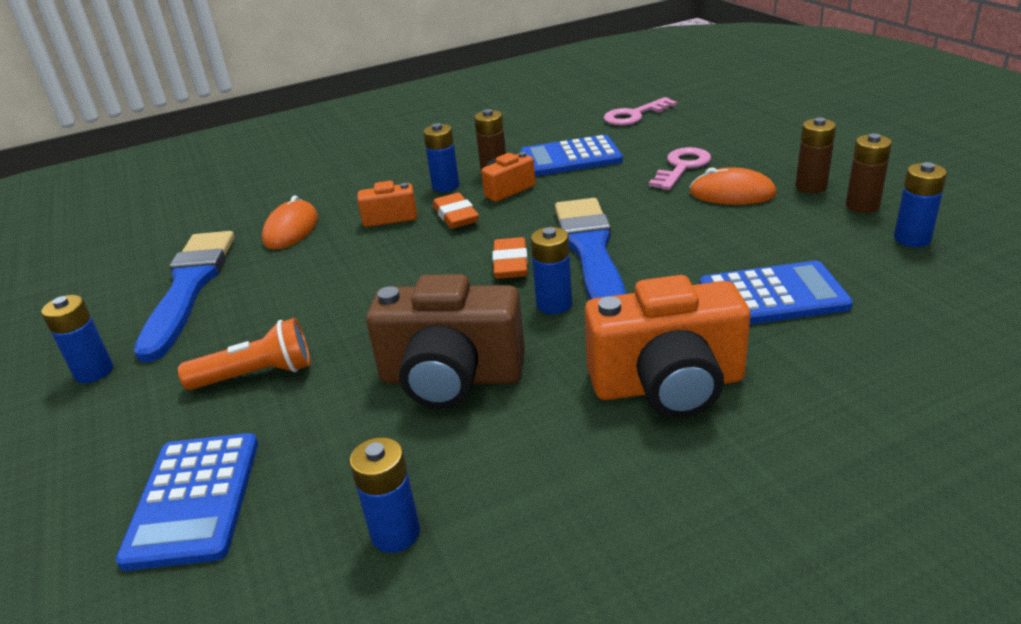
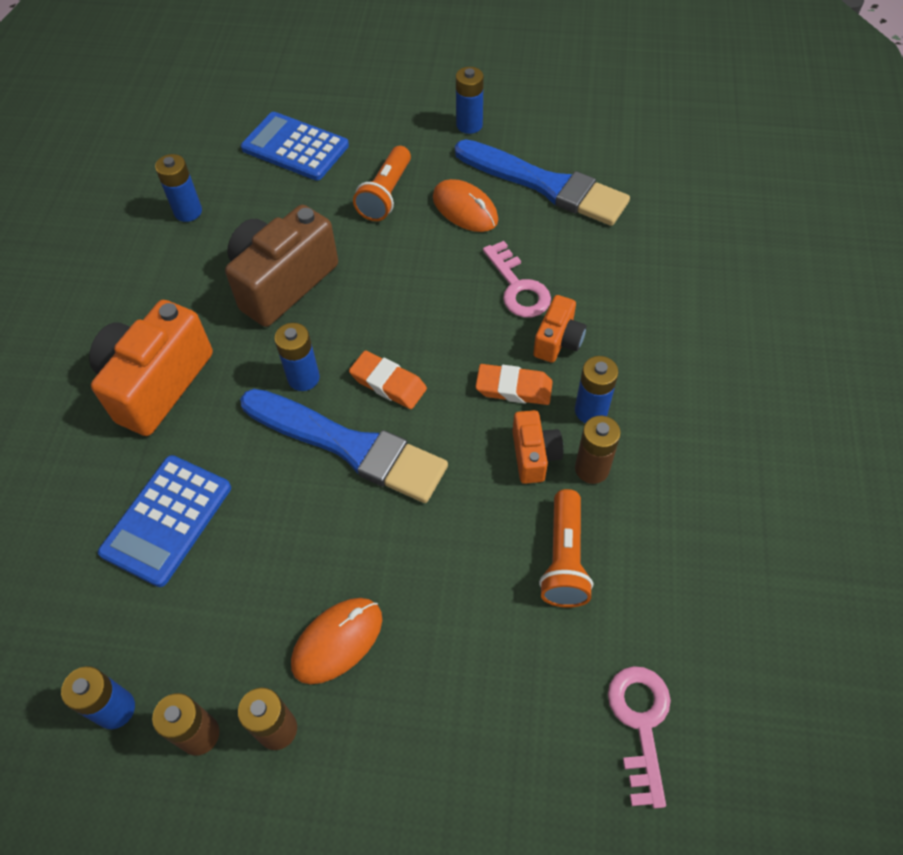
camera: 120 degrees right, 25 degrees up
(291, 229) = (598, 267): orange mouse -> orange mouse (465, 209)
(570, 158) = (564, 559): blue calculator -> orange flashlight
(682, 167) = (438, 647): pink key -> pink key (517, 287)

